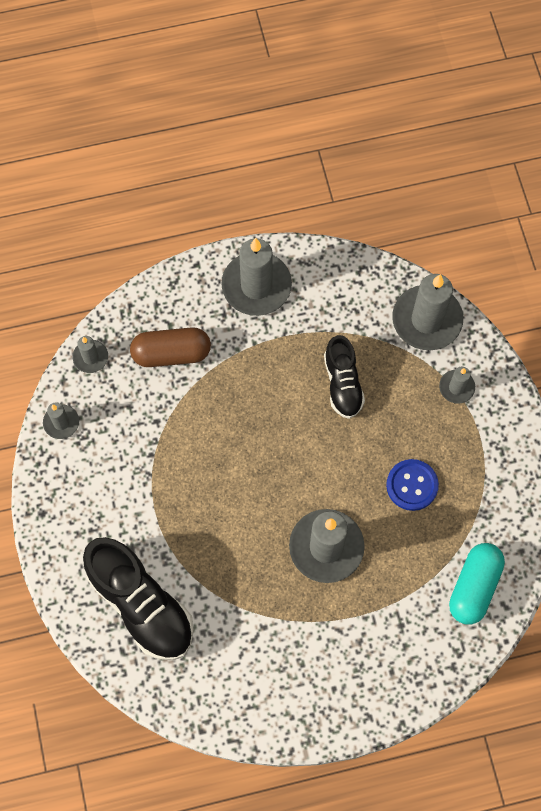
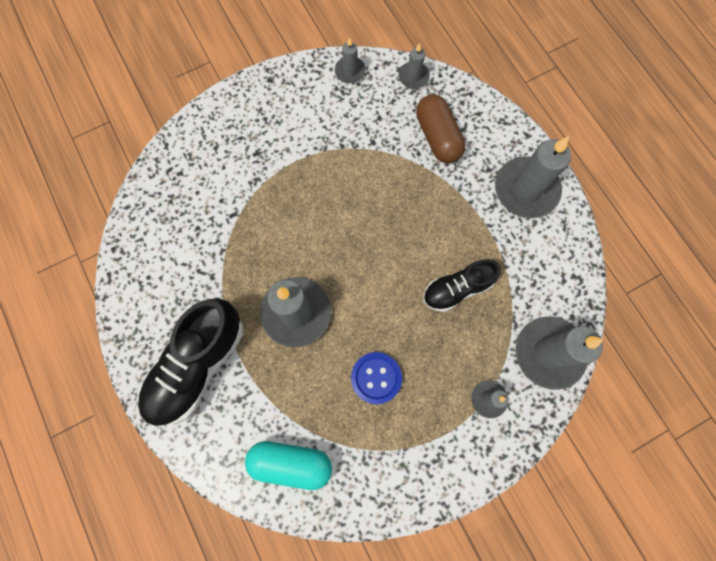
camera: 75 degrees right, 5 degrees up
(141, 605) = (210, 173): black shoe -> black shoe (197, 365)

